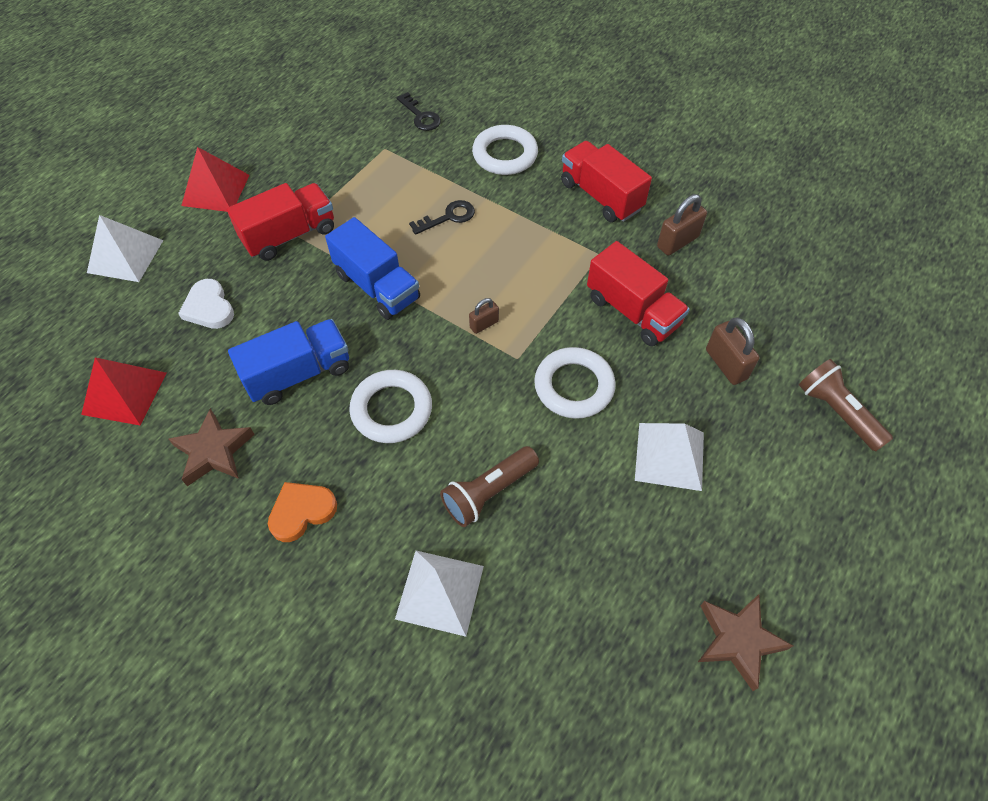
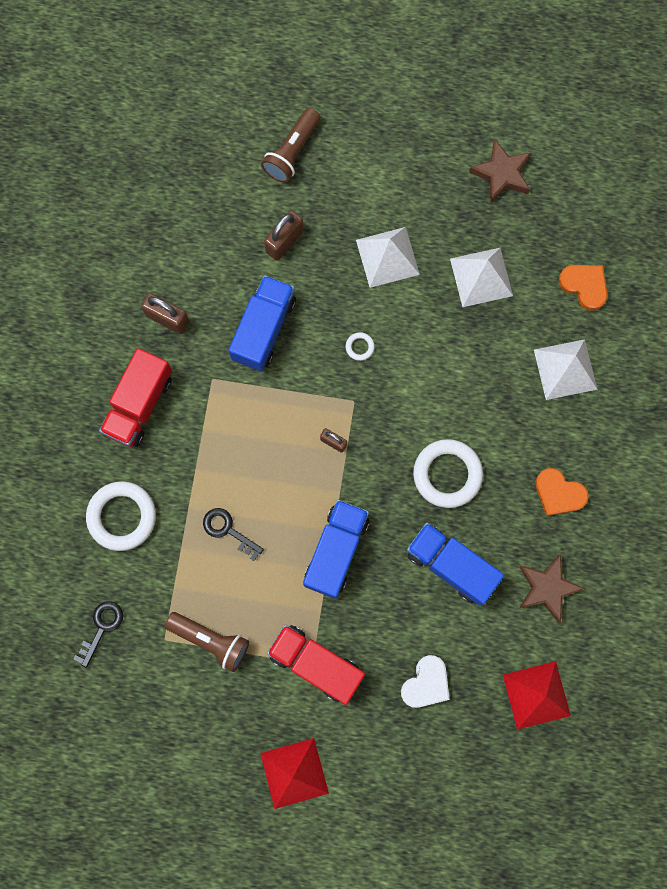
camera: 115 degrees left, 20 degrees up
(125, 256) = (409, 801): white pyramid -> white pyramid (481, 277)
(488, 492) = (479, 370): brown flashlight -> brown flashlight (210, 640)
(537, 673) = (584, 286): none -> orange heart
(574, 386) = (359, 347): white ring -> white ring, size x0.43
(632, 311) = (264, 329): red truck -> blue truck

